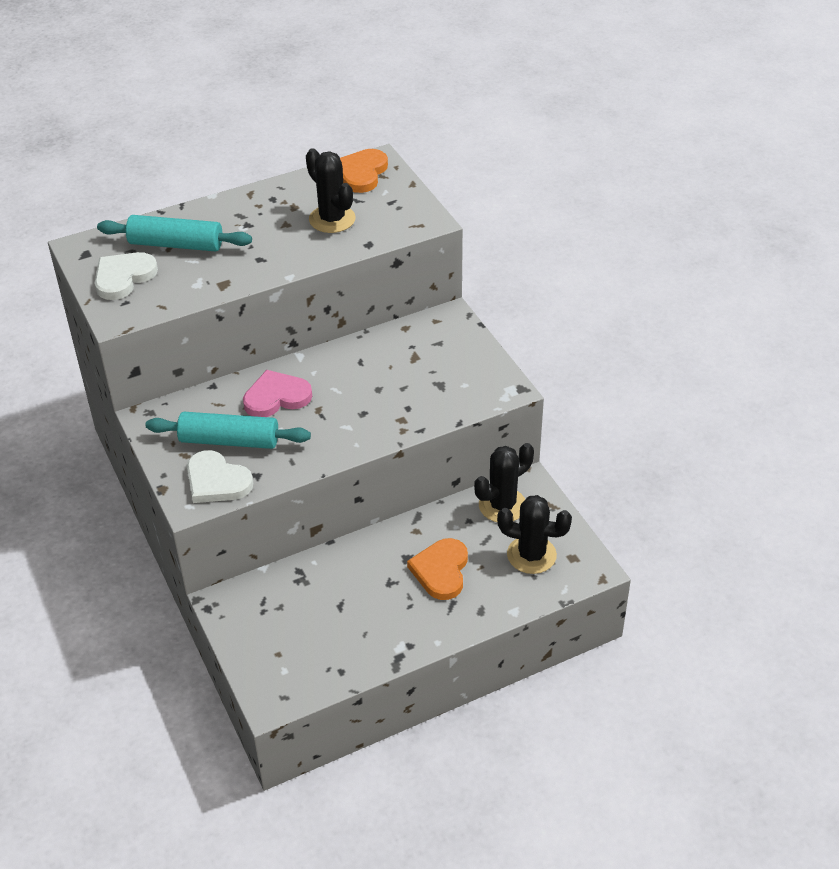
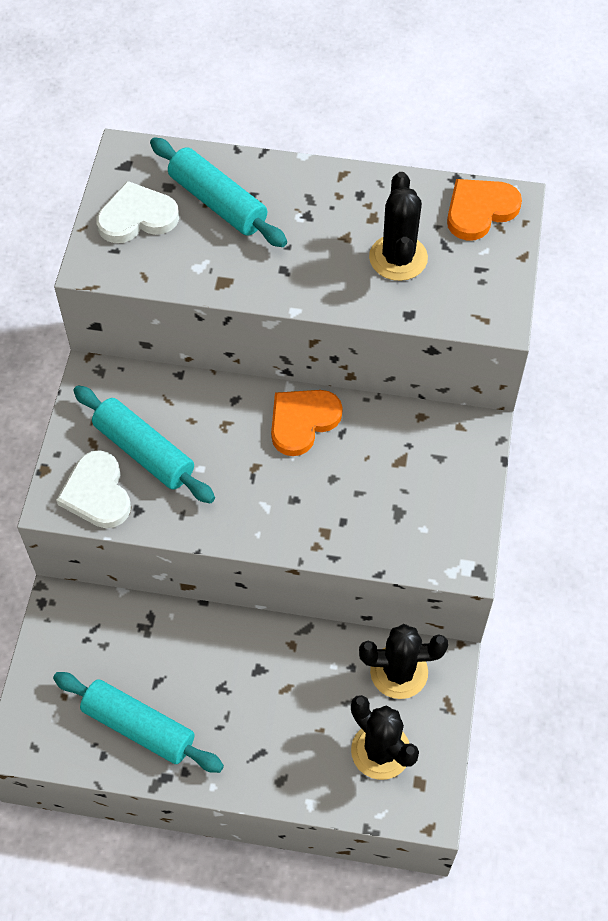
camera: 35 degrees right, 15 degrees up
(276, 397) = (227, 426): pink heart -> none
(351, 639) = (139, 727): none -> turquoise rolling pin
(441, 571) = (279, 708): orange heart -> orange heart (302, 421)

